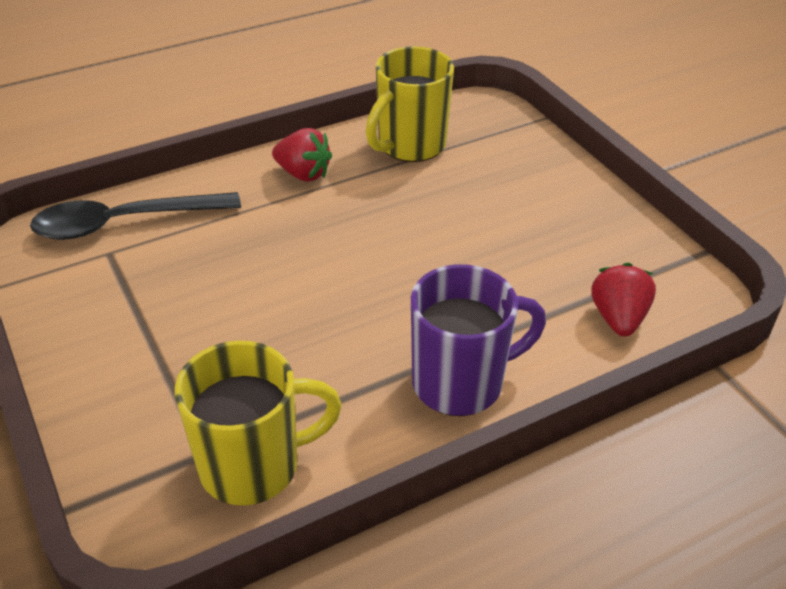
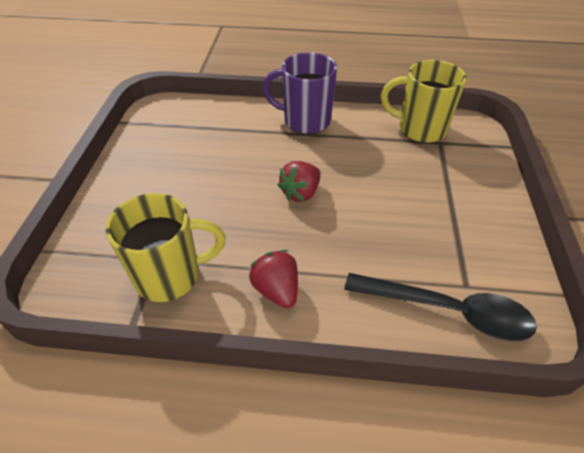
camera: 145 degrees left, 5 degrees up
(618, 318) = (206, 114): red strawberry -> red strawberry (300, 193)

